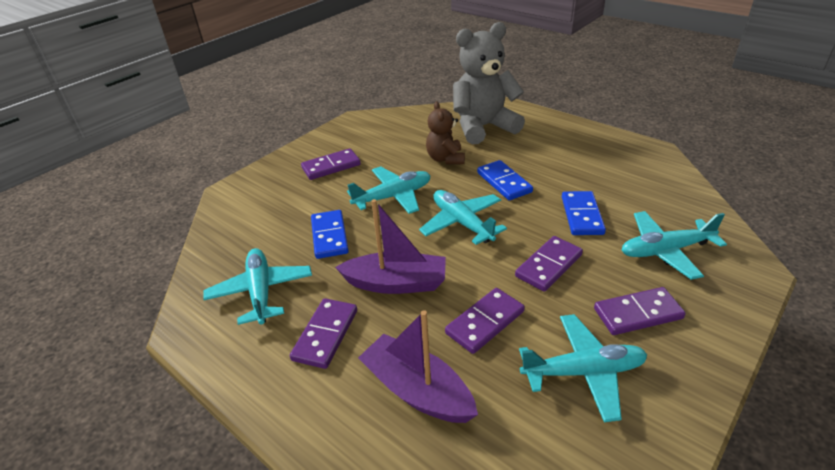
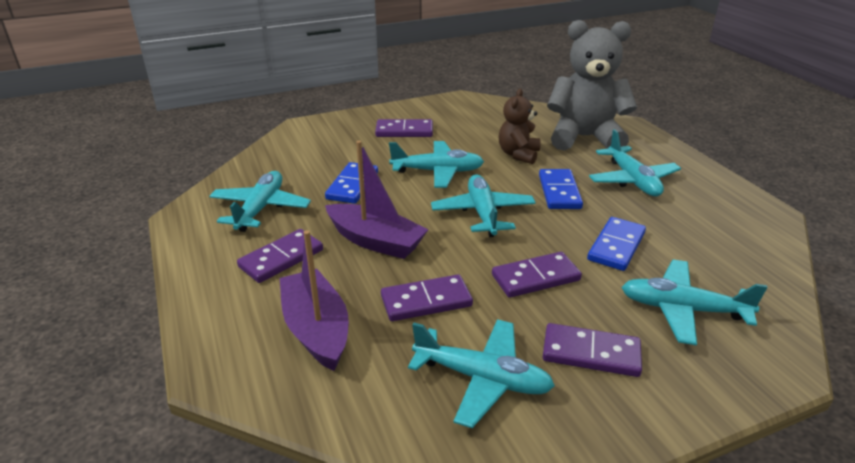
camera: 25 degrees right, 5 degrees down
(547, 154) = (632, 180): none -> turquoise plane

